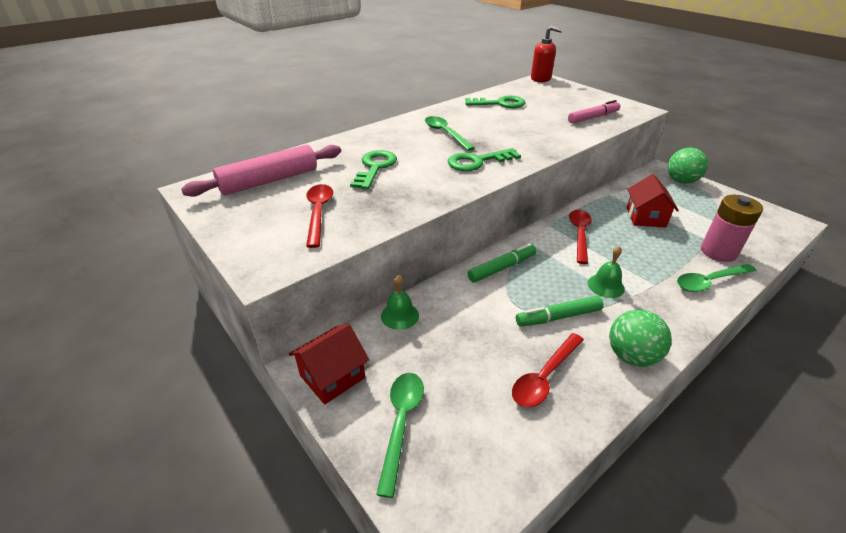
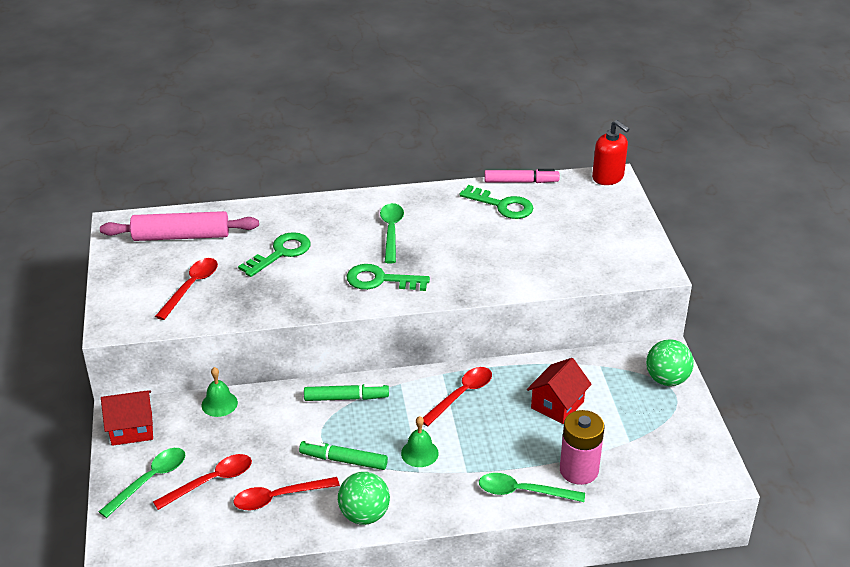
camera: 30 degrees right, 0 degrees up
(466, 393) = (211, 481): none -> red spoon
(593, 118) = (580, 263): pink marker -> pink marker (521, 181)

